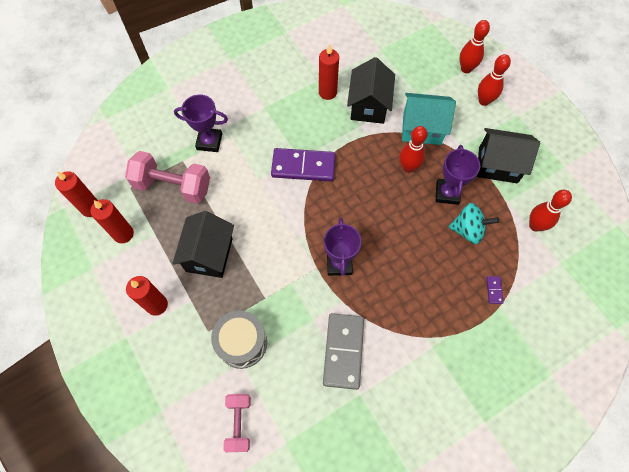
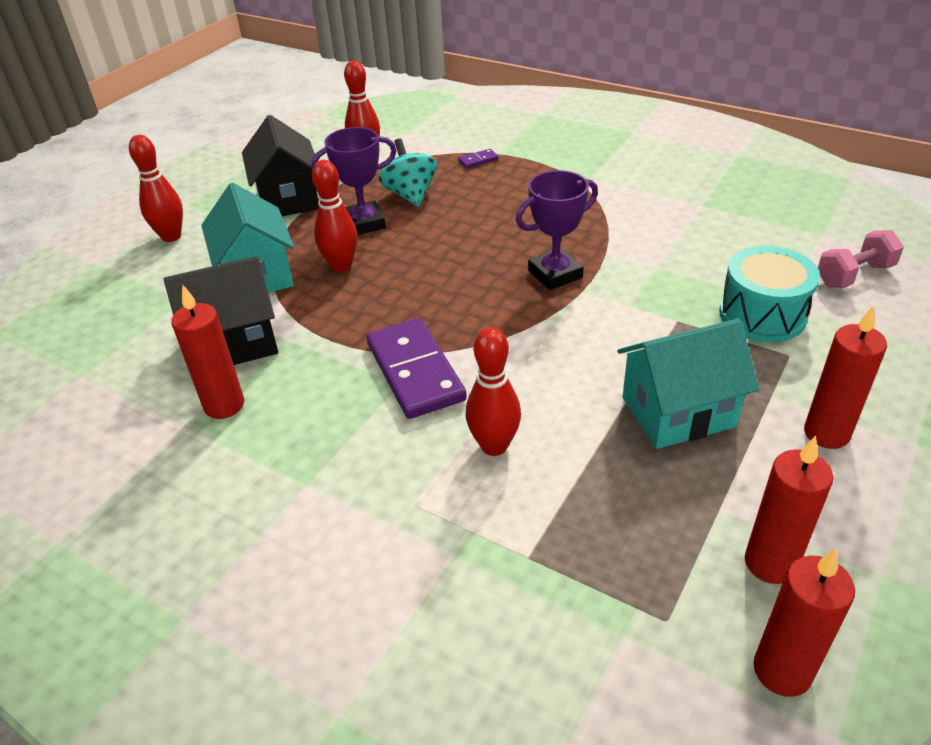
camera: 115 degrees left, 25 degrees down
(173, 186) = (598, 539): pink dumbbell -> none
(209, 142) = (450, 533): purple trophy -> none
(209, 254) = (678, 412): black house -> turquoise house
(242, 343) = (762, 315): grey drum -> turquoise drum
(343, 351) = (667, 231): grey domino -> none
(466, 69) = (105, 268): red bowling pin -> red bowling pin (494, 446)

